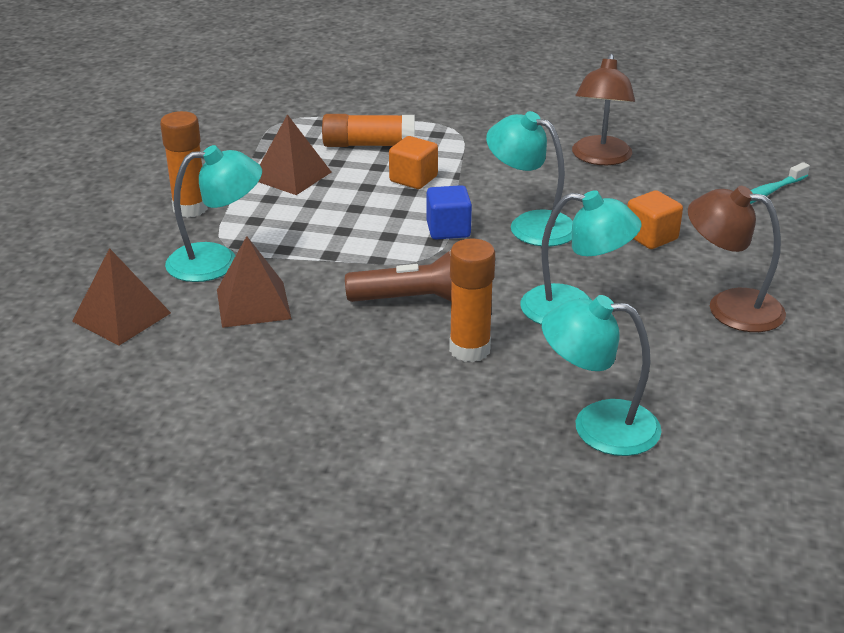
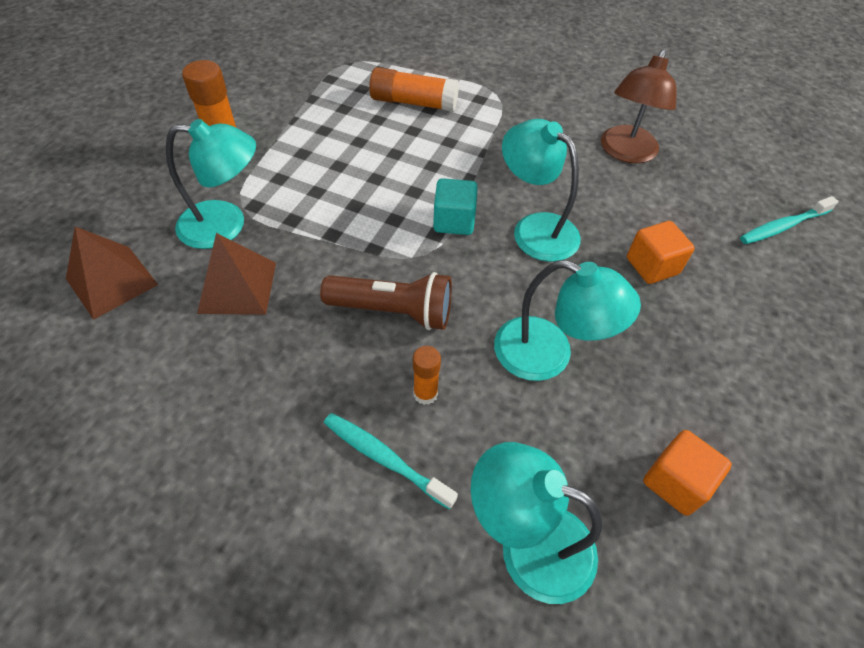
camera: 10 degrees right, 20 degrees up
(291, 176) = (331, 129): brown pyramid -> none
(413, 179) = (441, 151): orange cube -> orange cube (675, 482)
(448, 229) = (454, 221): blue cube -> turquoise cube
(450, 395) = (385, 459): none -> turquoise toothbrush
(469, 349) = (425, 393): orange glue stick -> orange glue stick, size x0.58
(729, 307) = (714, 384): brown lamp -> none

